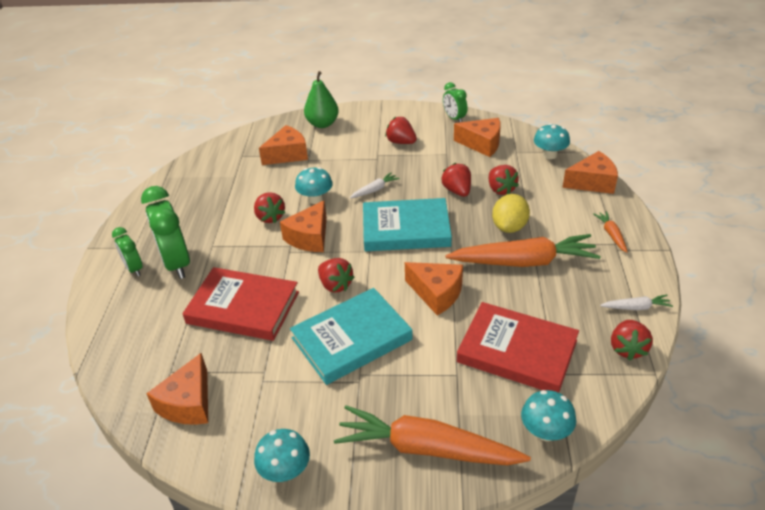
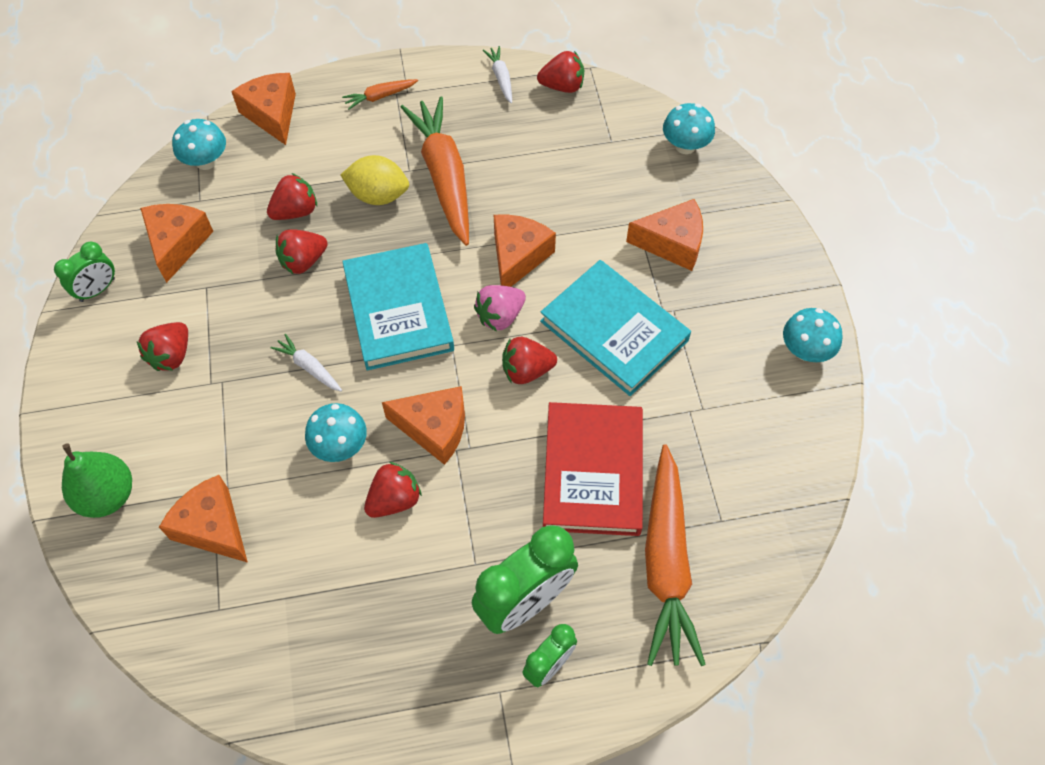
camera: 105 degrees left, 20 degrees up
(188, 403) = (759, 478): orange cheese -> orange cheese (672, 243)
(335, 285) = (526, 370): red strawberry -> red strawberry turned 135 degrees counterclockwise
(385, 277) = (500, 316): none -> pink strawberry
(427, 448) = (736, 235): orange carrot -> orange carrot (666, 562)
(517, 351) = (590, 173): red book -> none

